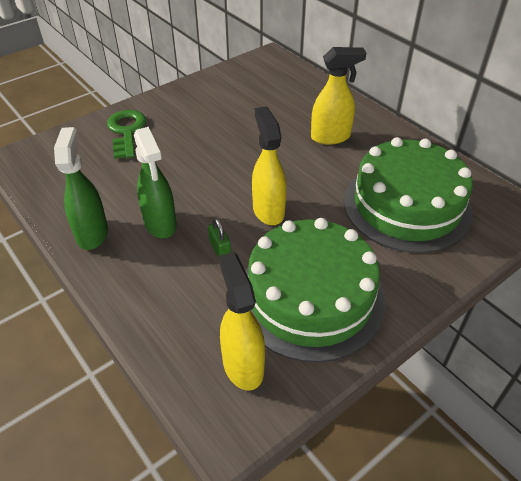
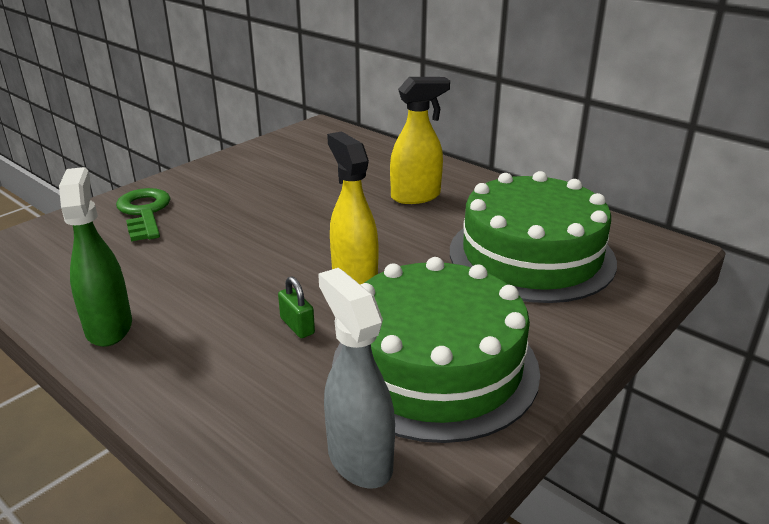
camera: 10 degrees left, 15 degrees down
(160, 224) = (207, 307): green spray bottle -> none
(243, 365) = (359, 459): yellow spray bottle -> grey spray bottle

